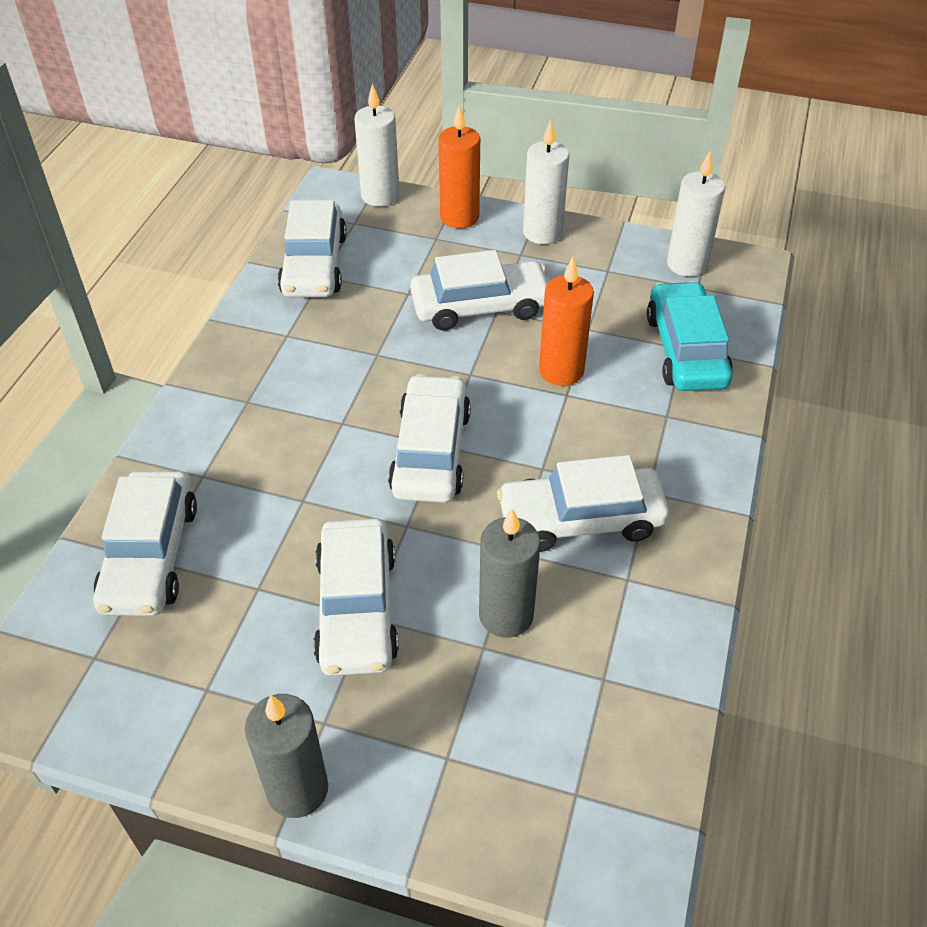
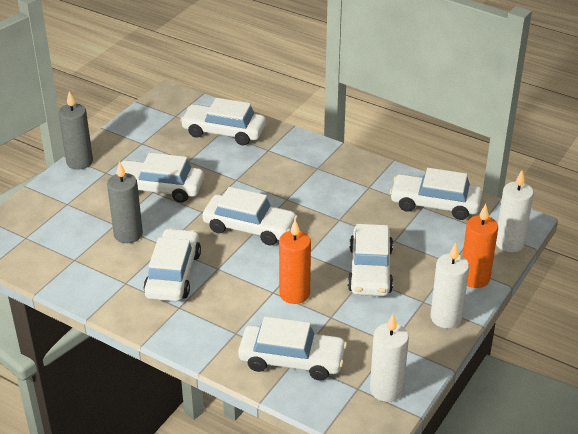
camera: 105 degrees right, 10 degrees down
(686, 350) = (292, 360): turquoise car -> white car

